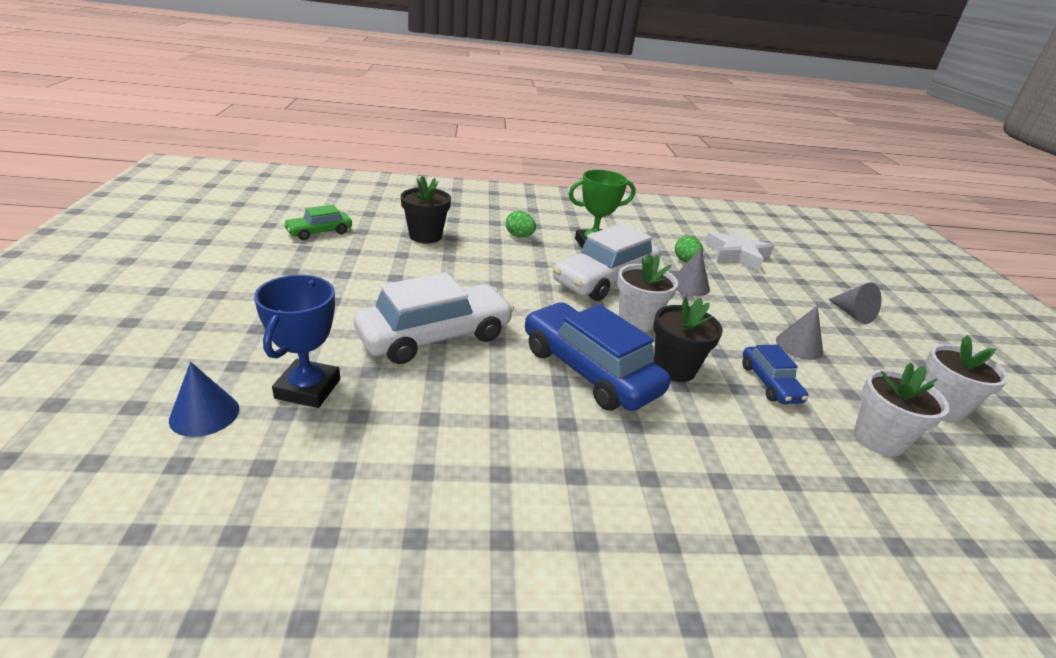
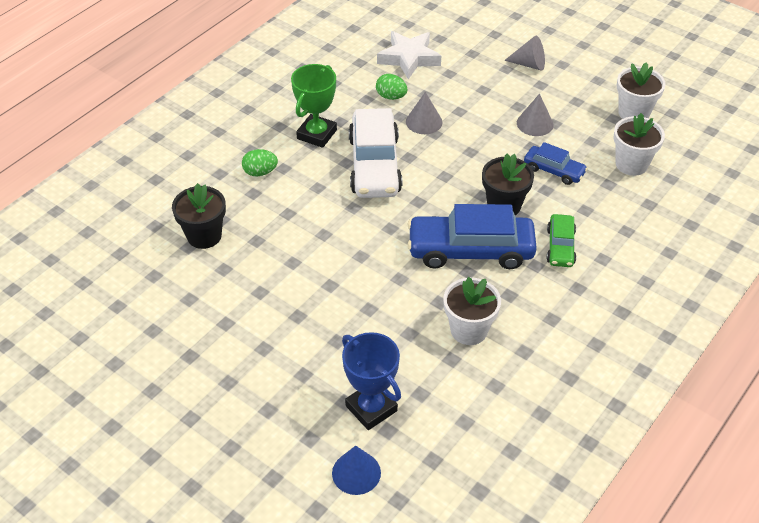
camera: 45 degrees left, 15 degrees up
(319, 232) = (130, 307): green car -> green car (560, 247)
(435, 336) = (365, 310): white car -> none
(637, 321) = (440, 185): white flower pot -> white flower pot (469, 330)

